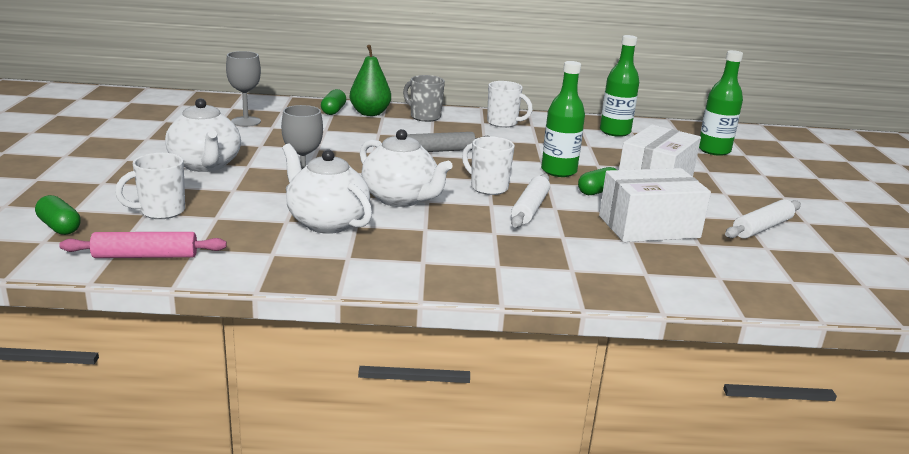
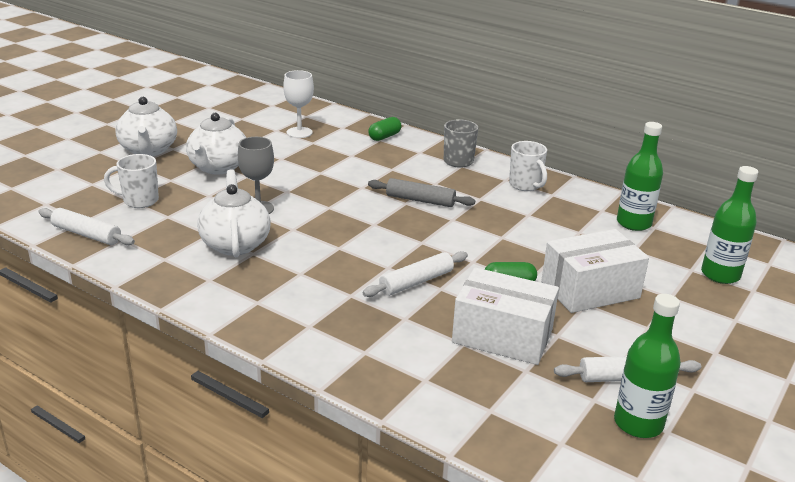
camera: 35 degrees right, 5 degrees up
(59, 227) = (67, 195): green capsule -> none
(145, 256) = (86, 234): pink rolling pin -> white rolling pin
(246, 121) = (299, 132): grey goblet -> white goblet
(370, 113) = (413, 146): green pear -> none
(401, 199) = (320, 239): white teapot -> white teapot (148, 150)
(488, 187) = (409, 250): white mug -> none
(558, 171) = (502, 251): green bottle -> green bottle (638, 423)

